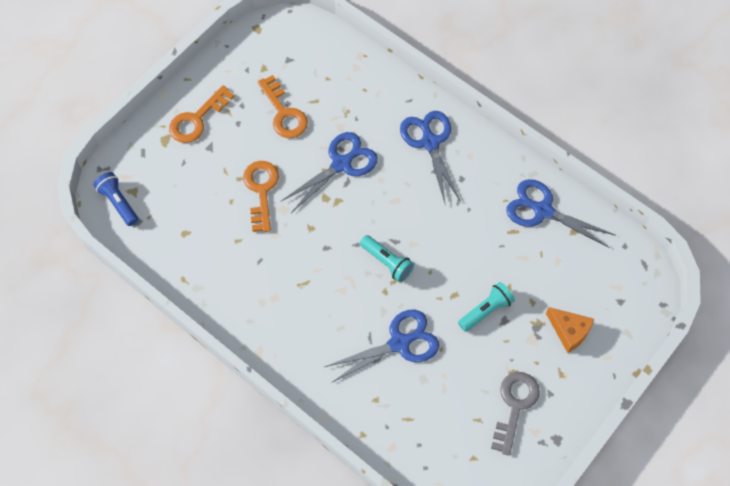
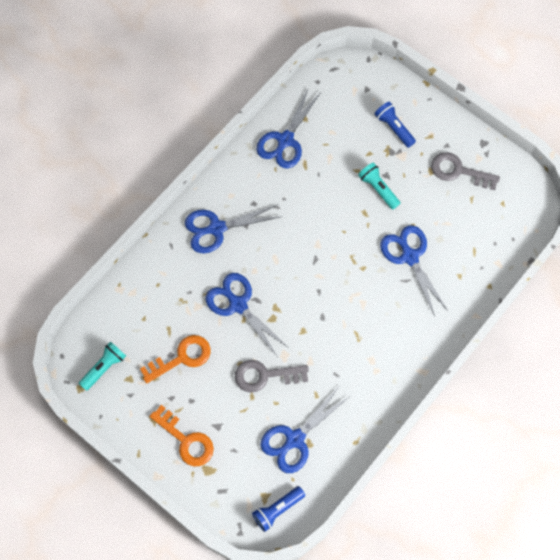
camera: 90 degrees left, 5 degrees up
(191, 219) = (295, 439): none -> blue scissors
(261, 190) = (265, 375): orange key -> grey key
(387, 262) = (336, 266): turquoise flashlight -> turquoise flashlight (104, 367)
(569, 331) = (394, 128): orange cheese -> blue flashlight

